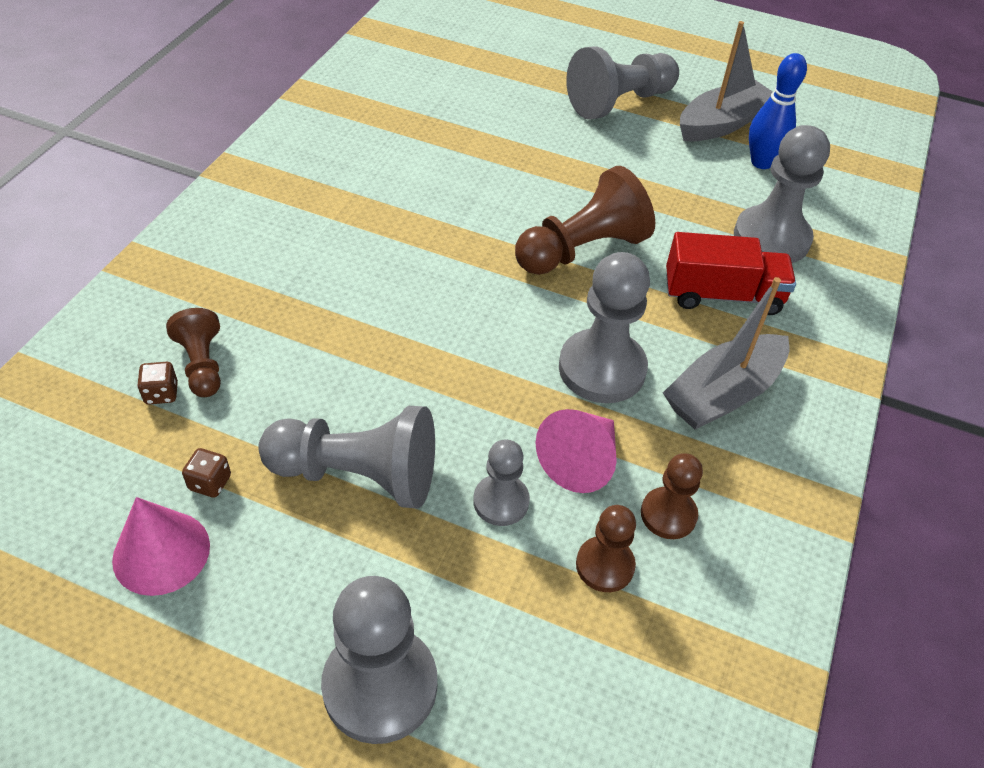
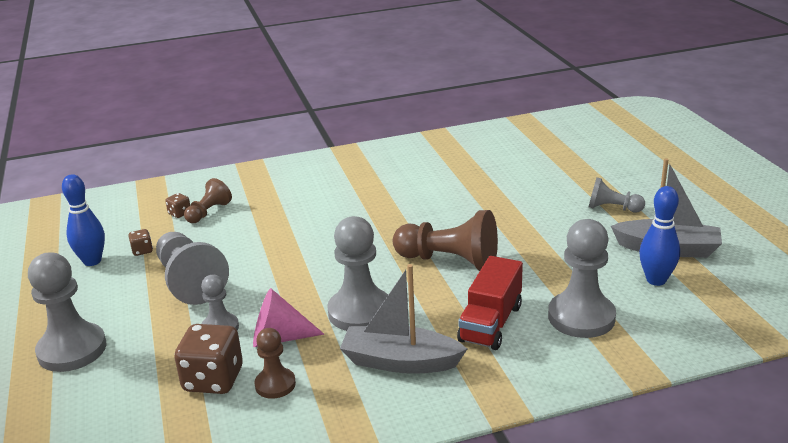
camera: 55 degrees right, 20 degrees down
(161, 552) = (92, 261): pink cone -> blue bowling pin
(605, 565) = (213, 380): brown pawn -> brown dice
(619, 102) = (612, 208): grey pawn -> grey pawn, size x0.57
(722, 295) = (491, 323): red truck -> red truck turned 60 degrees clockwise

